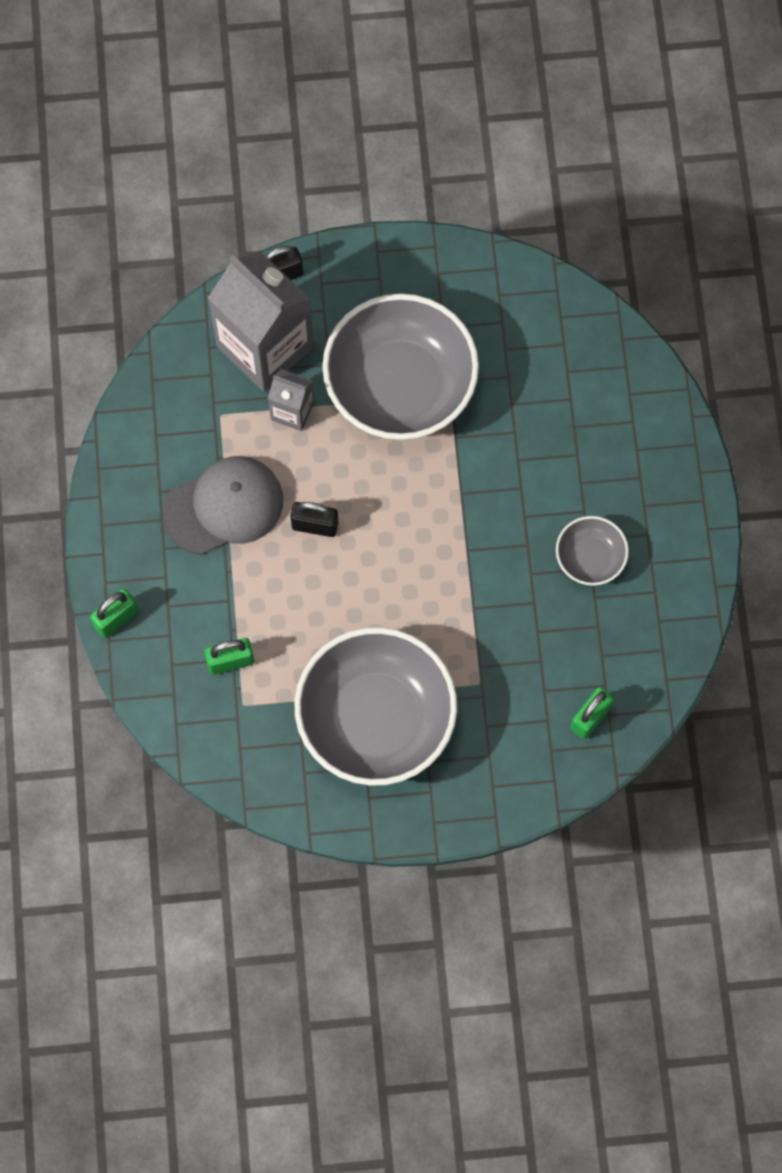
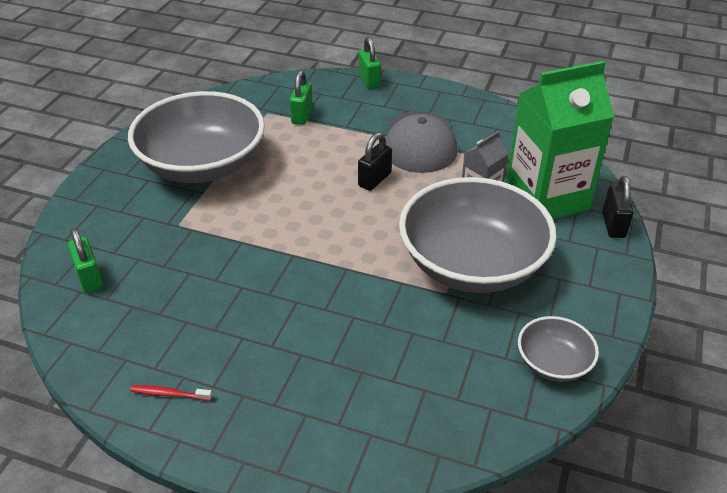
camera: 115 degrees right, 30 degrees down
(265, 347) = (546, 198): grey carton -> green carton
(590, 557) = (224, 332): grey bowl -> grey bowl (553, 363)
(673, 563) = (169, 394): none -> red toothbrush

